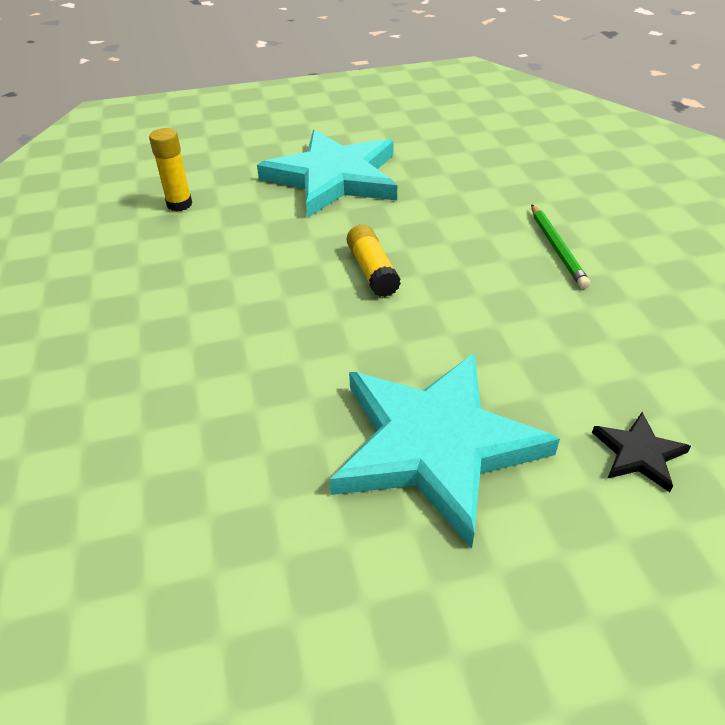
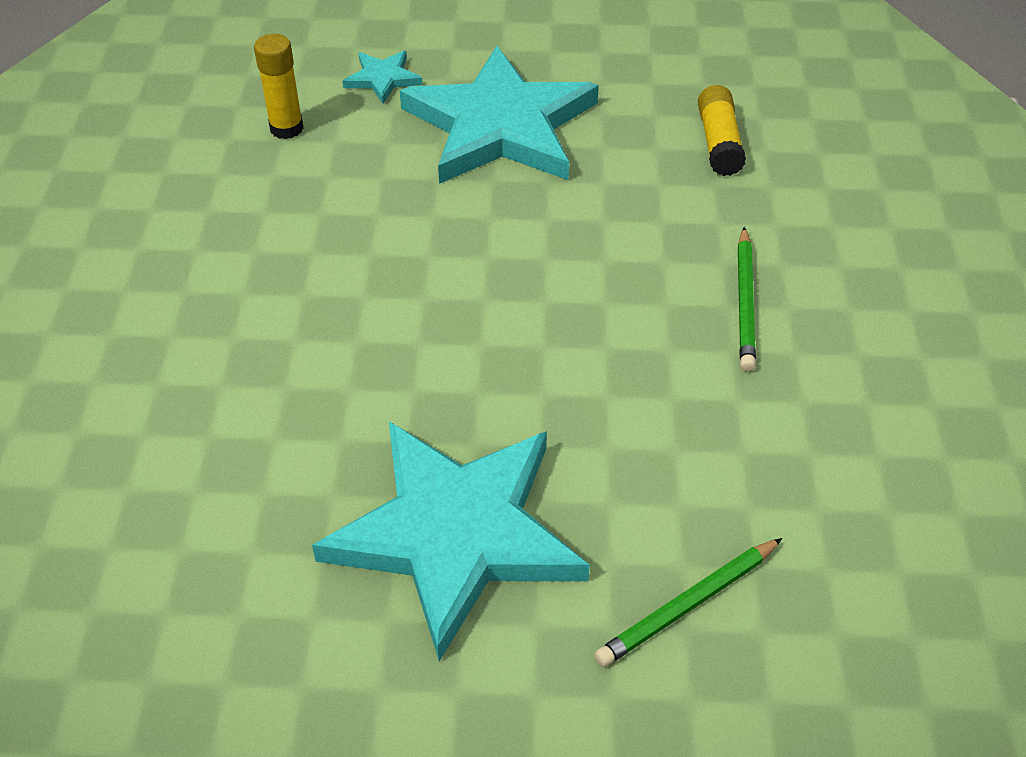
camera: 15 degrees right, 5 degrees up
(237, 165) = (382, 78): none -> turquoise star
(372, 271) = (487, 283): yellow glue stick -> yellow glue stick (719, 143)
(639, 453) = (688, 605): black star -> green pencil

